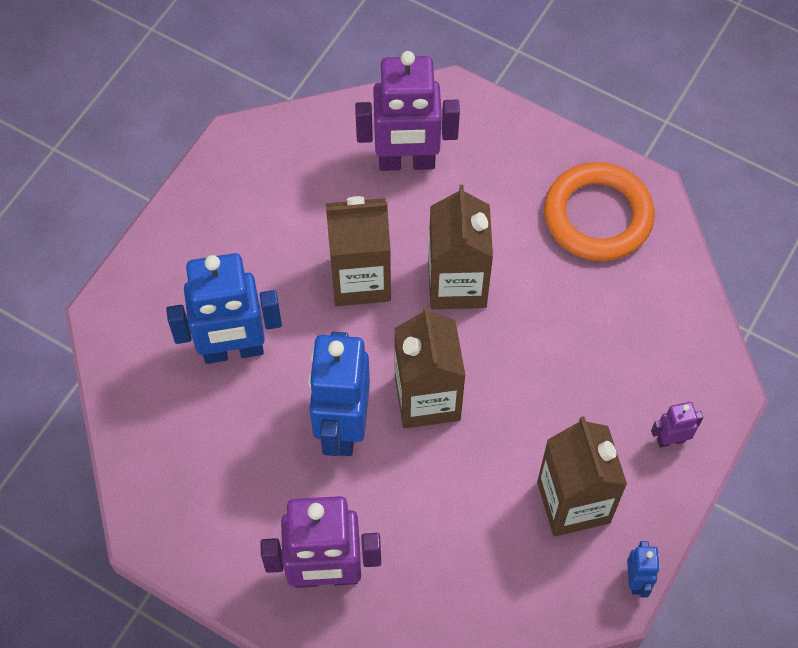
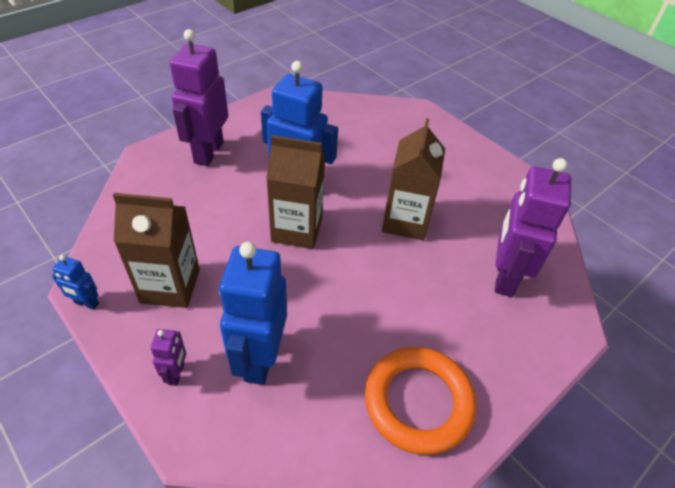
camera: 105 degrees right, 15 degrees down
(233, 350) = (374, 151): blue robot -> blue robot (259, 359)
(457, 284) = (382, 274): brown carton -> none

